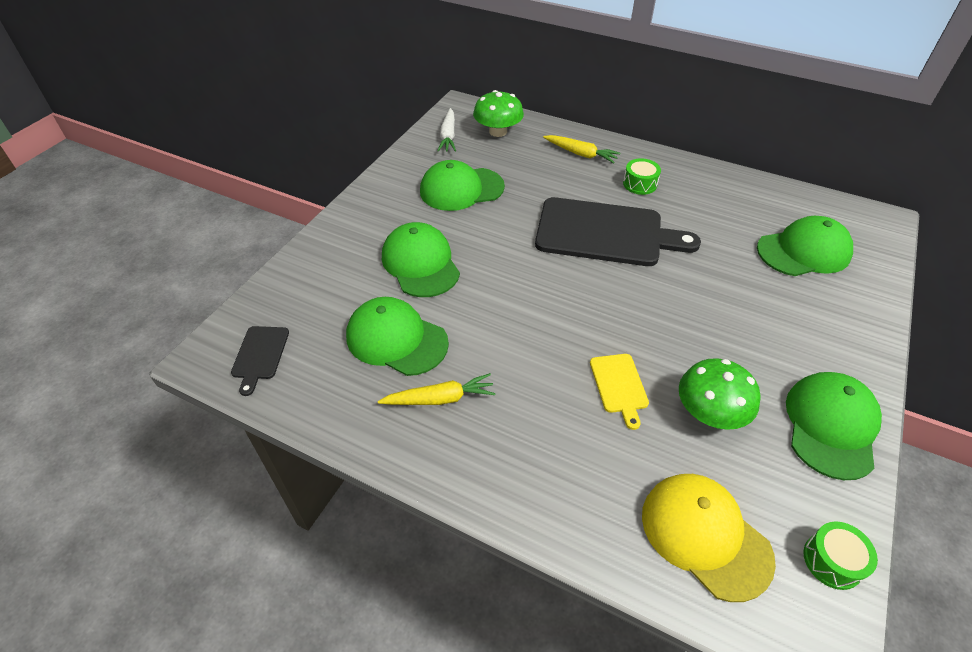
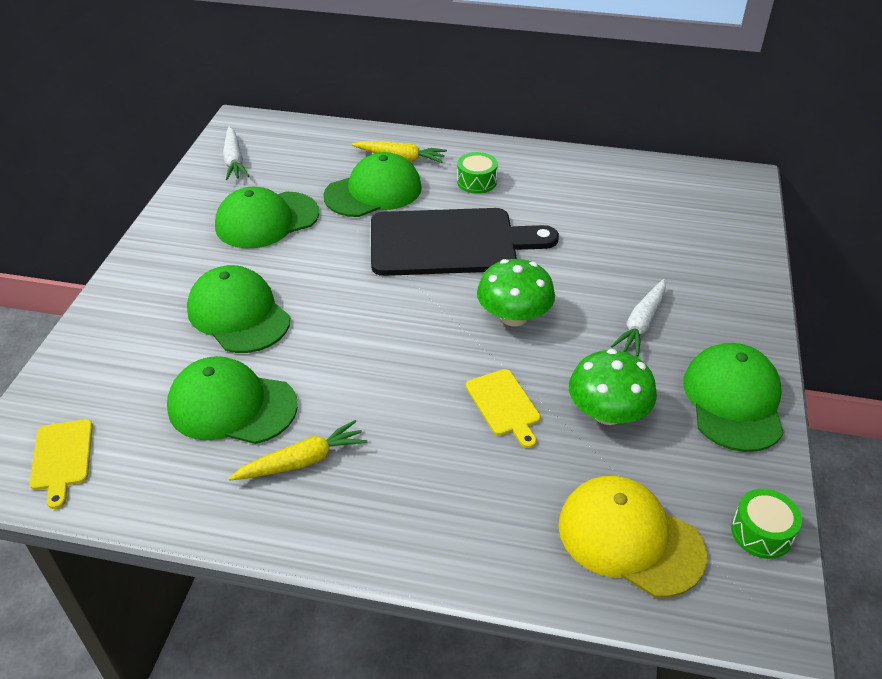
camera: 15 degrees left, 5 degrees down
(260, 355) = (62, 458): black cutting board -> yellow cutting board
(498, 131) = (295, 146): green mushroom -> green mushroom (514, 316)
(758, 336) = (641, 324): none -> white carrot
(803, 251) = (669, 226): green cap -> green cap (373, 192)

